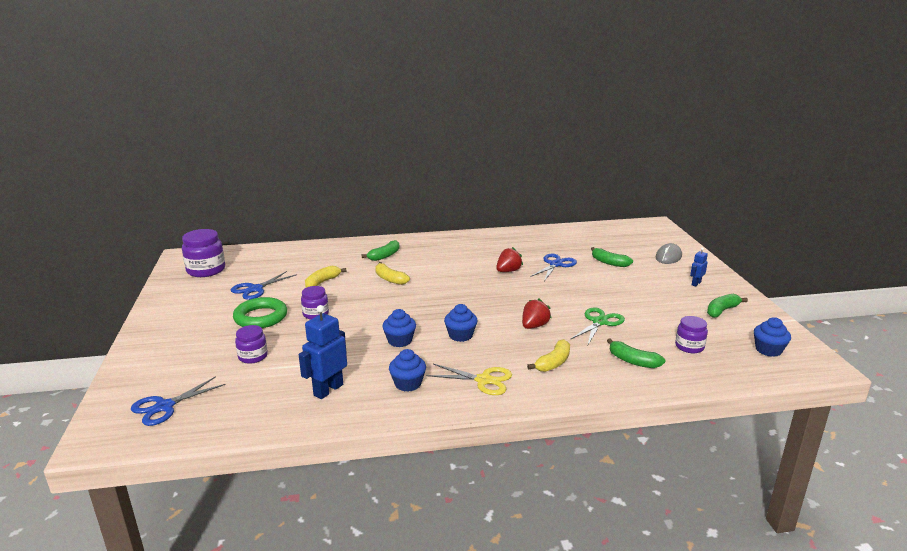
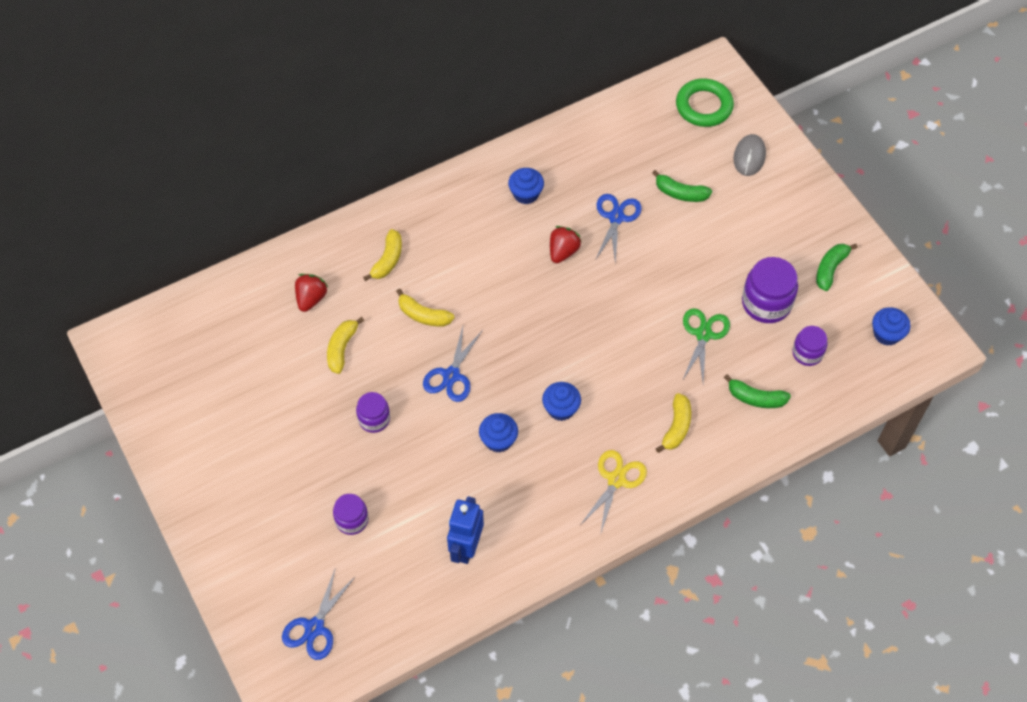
camera: 20 degrees left, 35 degrees up
(206, 270) = (169, 366): purple jar -> purple jar (766, 303)
(255, 289) = (265, 389): blue scissors -> blue scissors (451, 375)
(261, 317) = (312, 446): green ring -> green ring (704, 106)
(384, 256) = (388, 260): green banana -> yellow banana
(408, 384) = (542, 510): blue cupcake -> blue cupcake (526, 194)
(483, 380) = (616, 480): yellow scissors -> yellow scissors turned 60 degrees counterclockwise
(534, 326) = (635, 364): red strawberry -> red strawberry (311, 298)
(696, 283) = (793, 215): blue robot -> none

